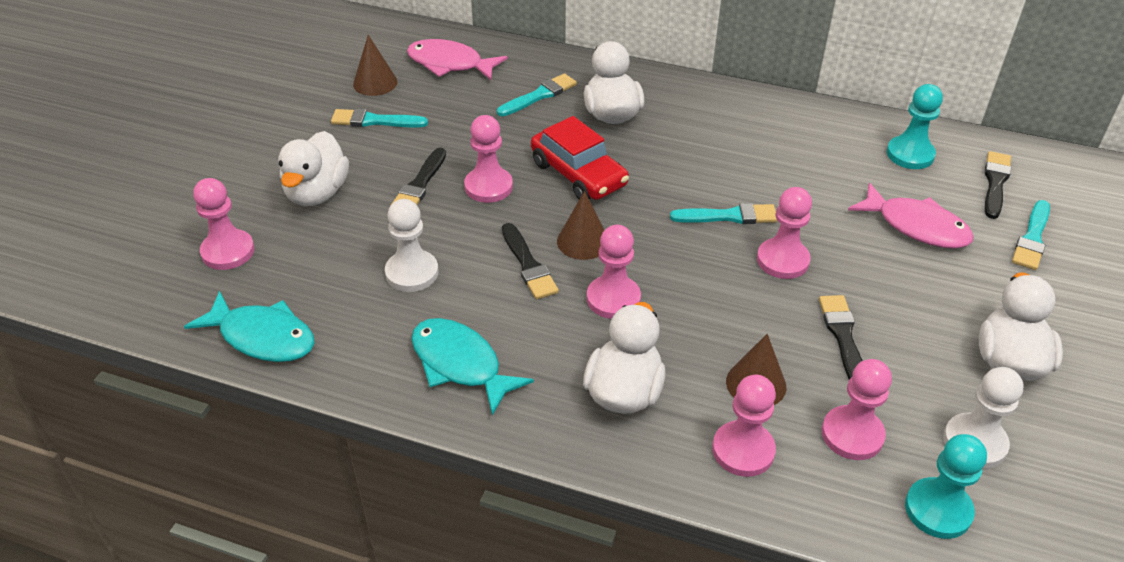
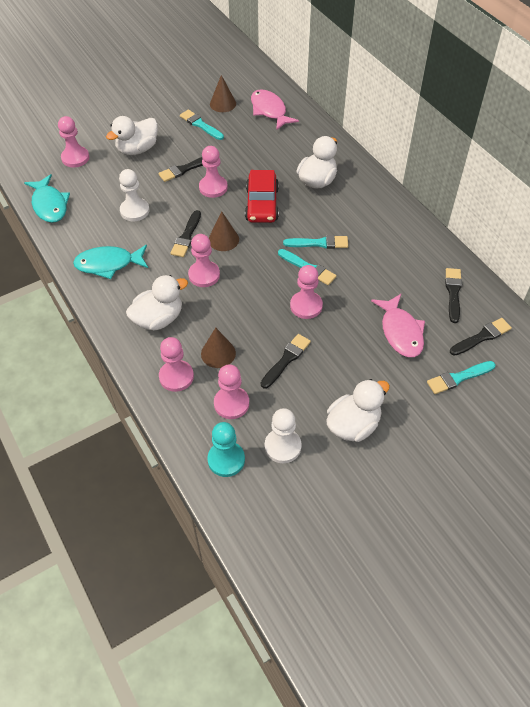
camera: 40 degrees right, 10 degrees up
(460, 364) = (108, 264): turquoise fish -> turquoise fish turned 90 degrees counterclockwise
(539, 95) = (293, 151): turquoise brush -> turquoise brush (319, 243)
(910, 154) = (453, 293): turquoise pawn -> black brush

